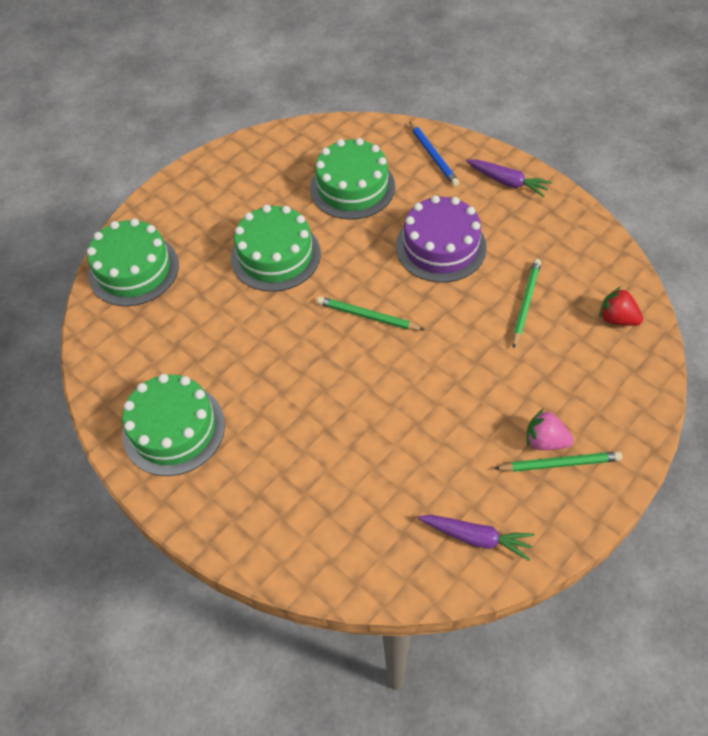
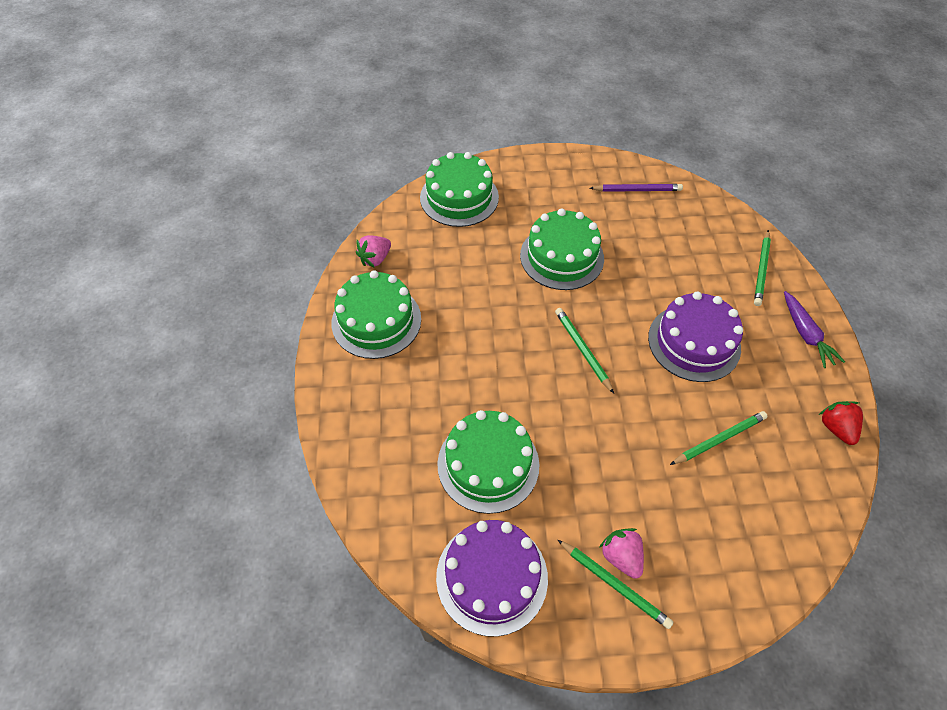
camera: 40 degrees right, 0 degrees up
(113, 379) = (375, 259): none -> pink strawberry
(280, 158) = (637, 190): none -> purple pencil
(352, 187) = (670, 248): green cake -> green cake (488, 464)
(433, 156) = (761, 270): blue pencil -> green pencil
(476, 538) = (492, 577): purple carrot -> purple cake
(617, 318) = (789, 516): red strawberry -> red strawberry (836, 428)

